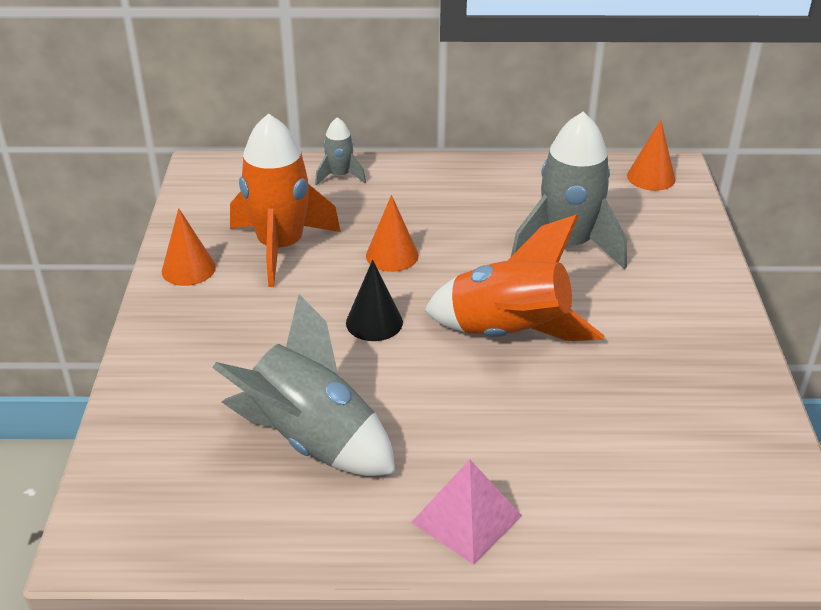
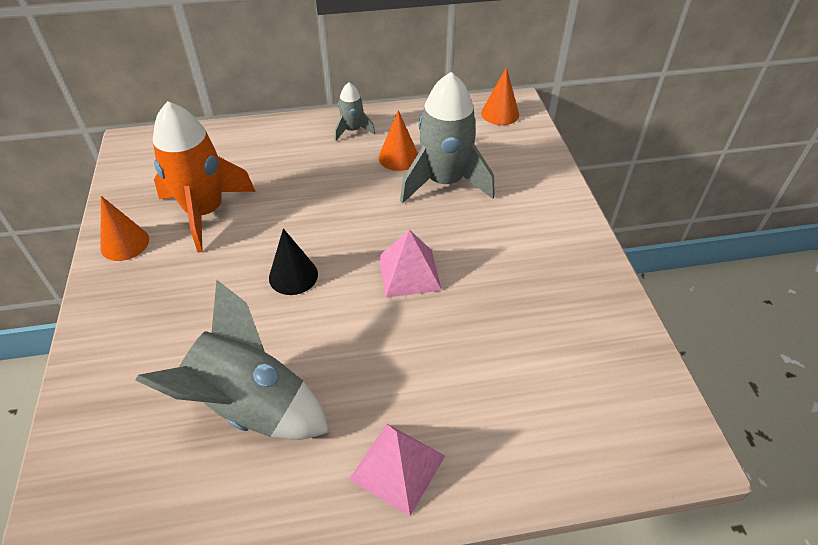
camera: 10 degrees left, 10 degrees up
(340, 176) = (249, 139): grey rocket -> grey rocket (352, 130)
(392, 255) = (301, 209): orange cone -> orange cone (398, 157)
(509, 334) = (409, 272): orange rocket -> pink pyramid

